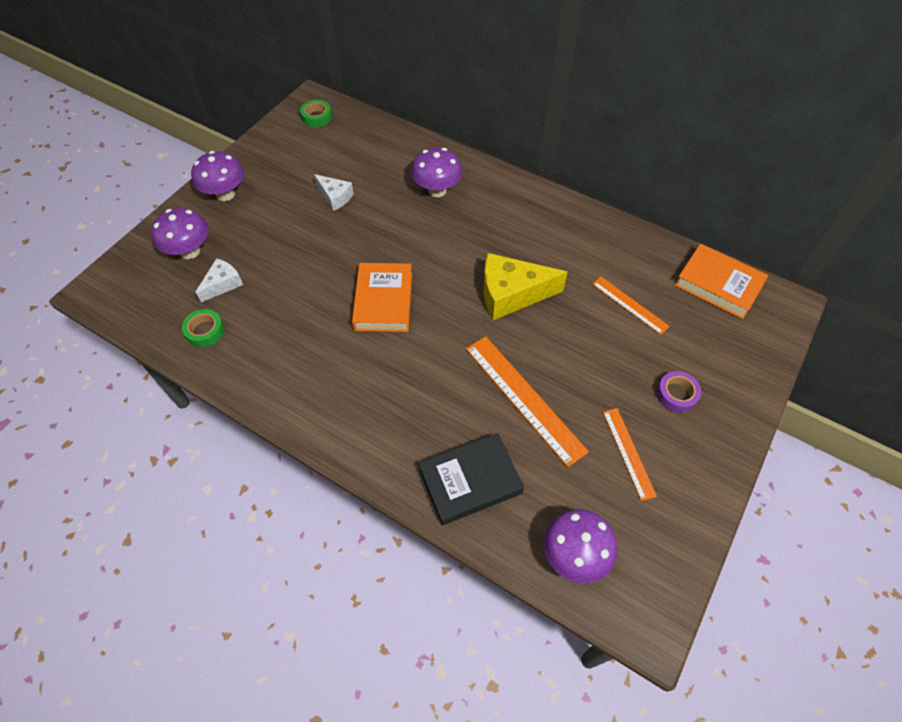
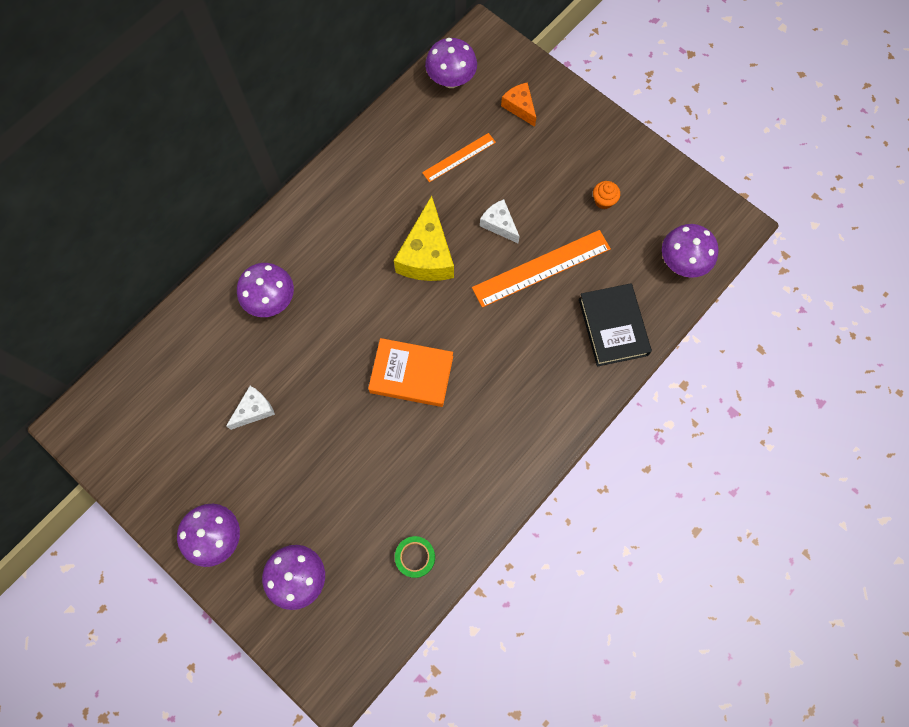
camera: 80 degrees left, 15 degrees up
(223, 284) = (355, 539): white cheese -> white cheese (499, 224)
(317, 117) = (109, 421): green tape -> none
(628, 453) = (603, 200): orange ruler -> orange cupcake
(676, 394) = (556, 149): purple tape -> none
(714, 351) = (519, 107): none -> orange cheese
(718, 285) = (451, 80): orange book -> purple mushroom

